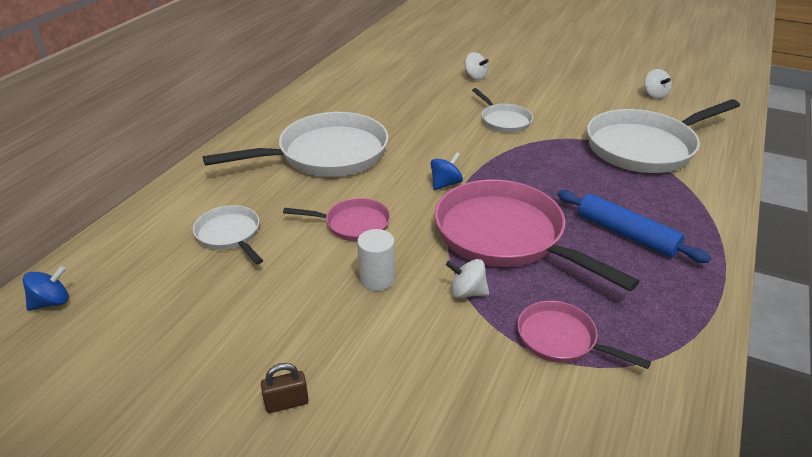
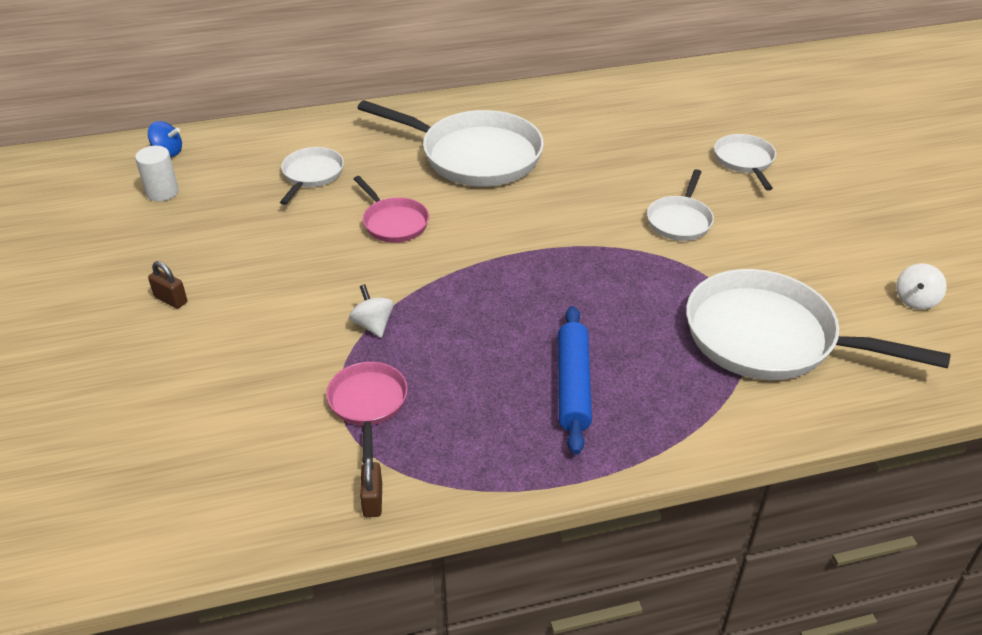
camera: 50 degrees right, 5 degrees up
(377, 279) = (338, 271): white cylinder -> white cylinder (162, 192)
(445, 184) = (514, 240): blue spinning top -> none
(475, 77) = (745, 161): white spinning top -> white pan
(506, 236) = (476, 311): pink pan -> none
(679, 390) = (372, 500): none -> brown padlock

